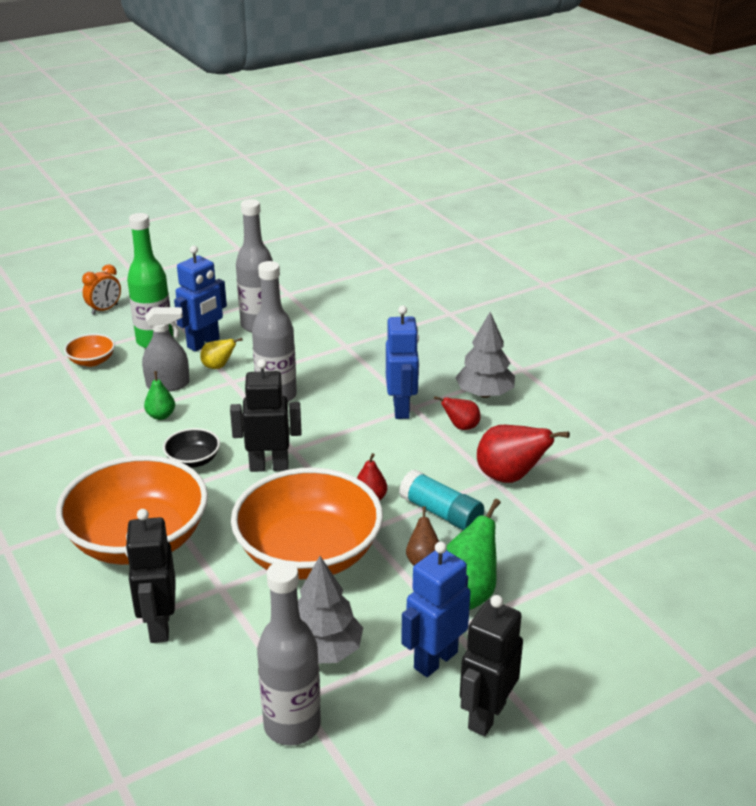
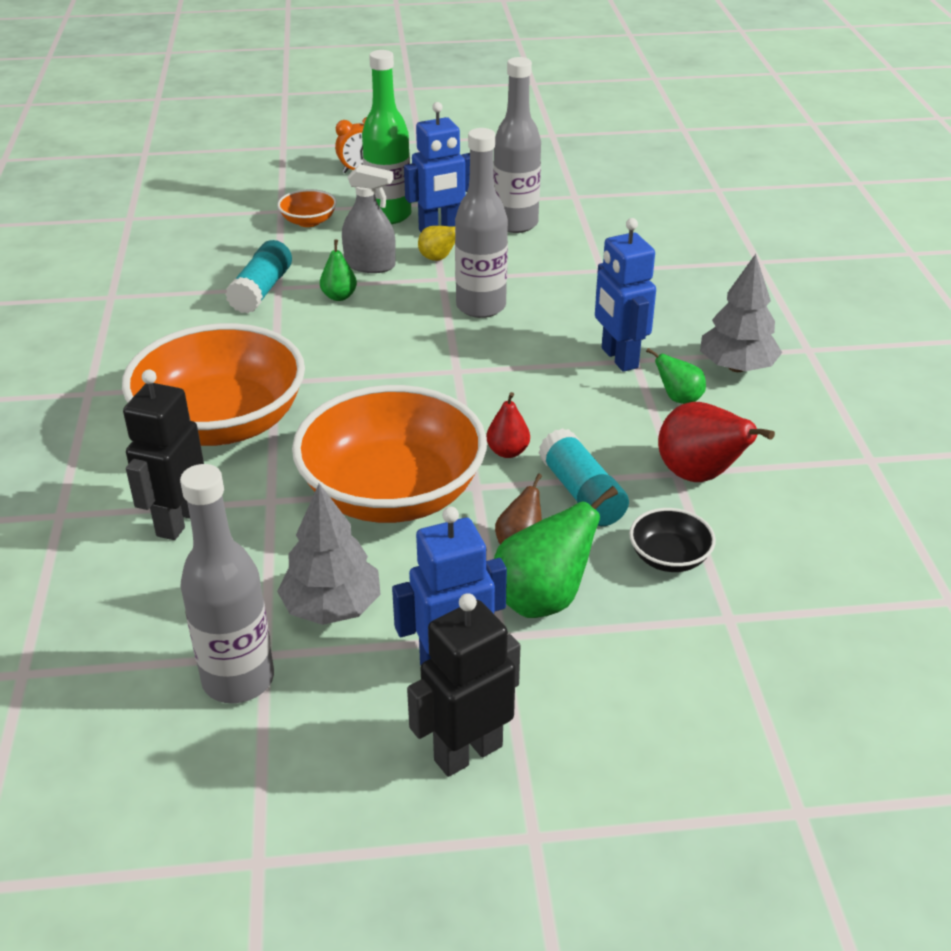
camera: 25 degrees right, 5 degrees up
(93, 427) = (261, 290): none -> turquoise glue stick
(193, 460) = (339, 353): black bowl -> black bowl (669, 557)
(269, 466) = (417, 382): black robot -> none
(401, 409) = (619, 358): blue robot -> blue robot turned 135 degrees clockwise
(461, 427) = (678, 398): red pear -> green pear

